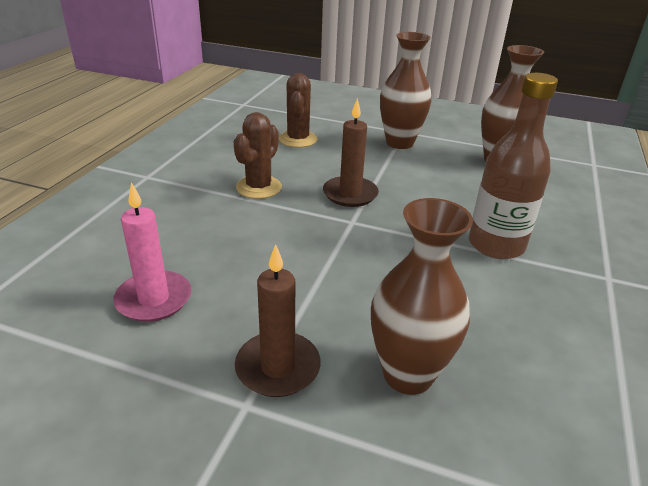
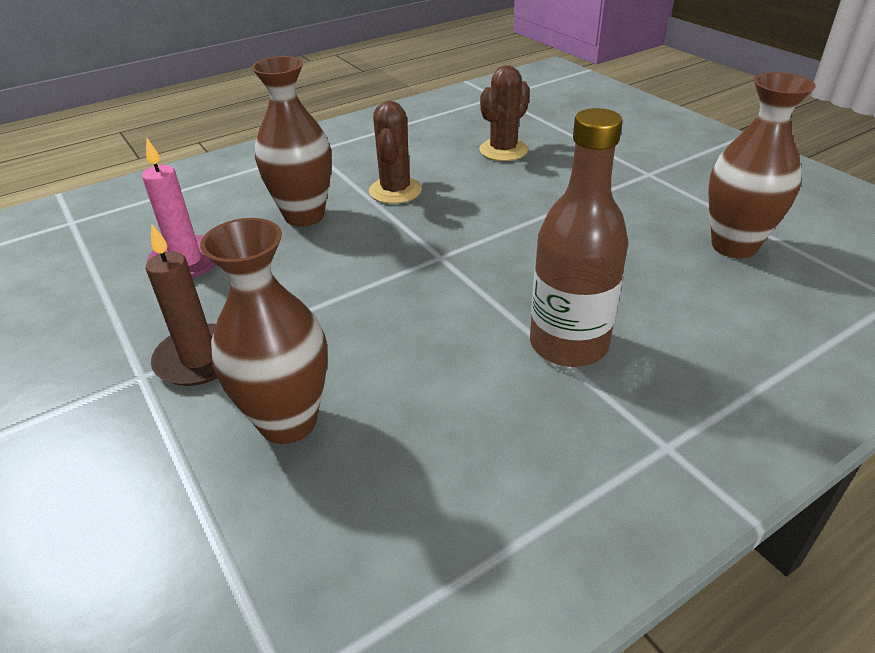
camera: 40 degrees right, 5 degrees up
(259, 187) = (395, 191): brown cactus -> brown cactus turned 60 degrees counterclockwise
(350, 194) = (478, 227): brown candle -> none
(399, 143) = (622, 186): brown vase -> brown vase (304, 216)

